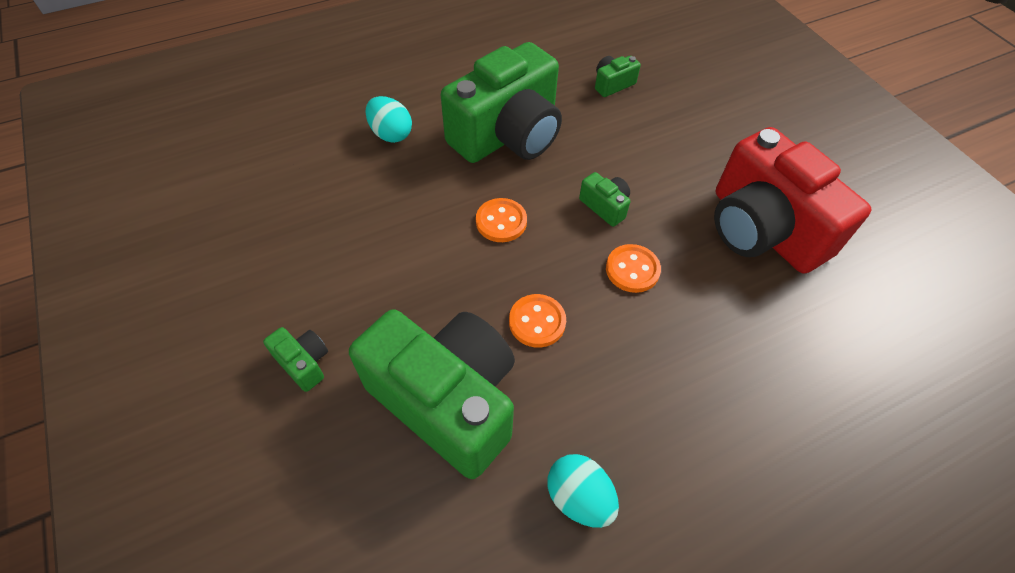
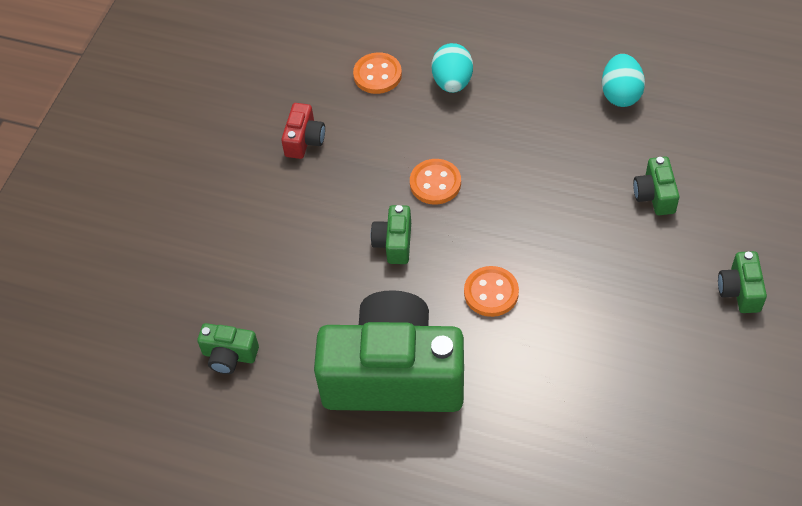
camera: 130 degrees left, 0 degrees up
(391, 134) = (502, 466): turquoise egg -> turquoise egg (452, 82)
(447, 400) = (655, 195): green camera -> green camera, size x0.40
(537, 322) = (544, 199): orange button -> orange button (377, 75)
(762, 229) = (304, 140): red camera -> red camera, size x0.40

